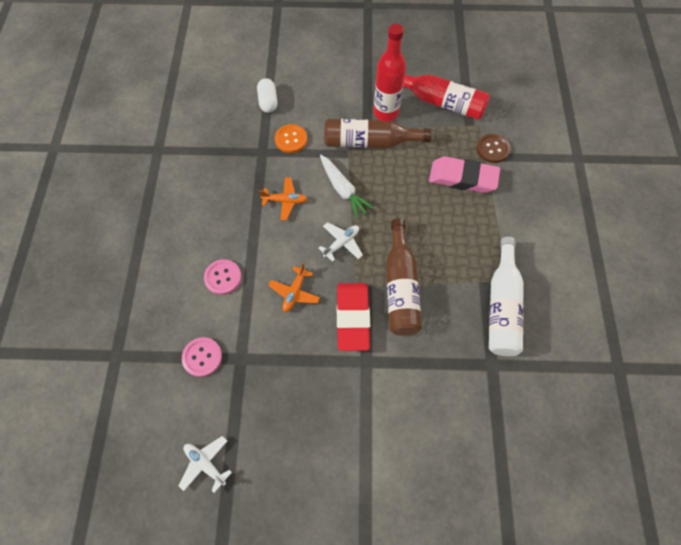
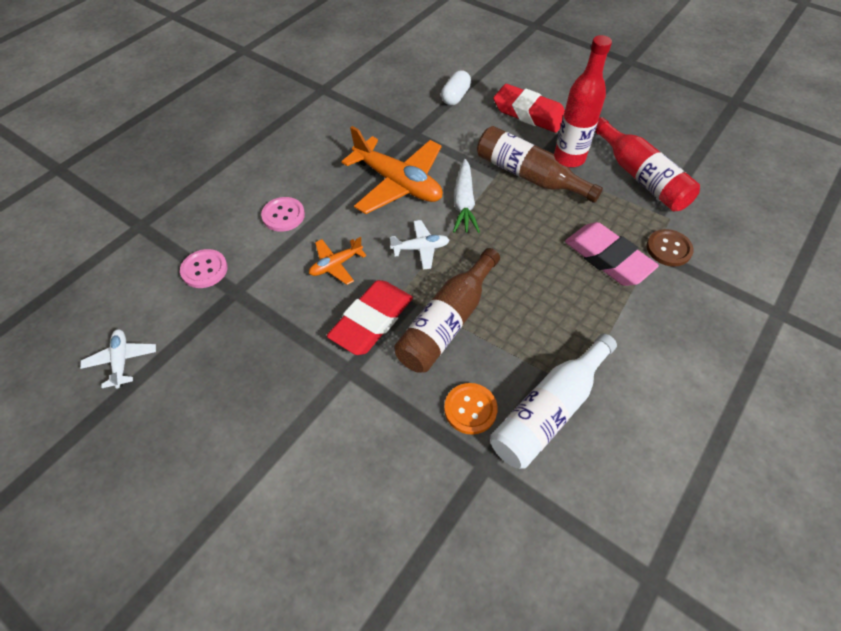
camera: 35 degrees right, 10 degrees down
(285, 201) = (398, 183): orange plane -> orange plane, size x2.05
(291, 139) = (450, 136): orange button -> orange button (470, 409)
(332, 88) = (529, 113): none -> red eraser

